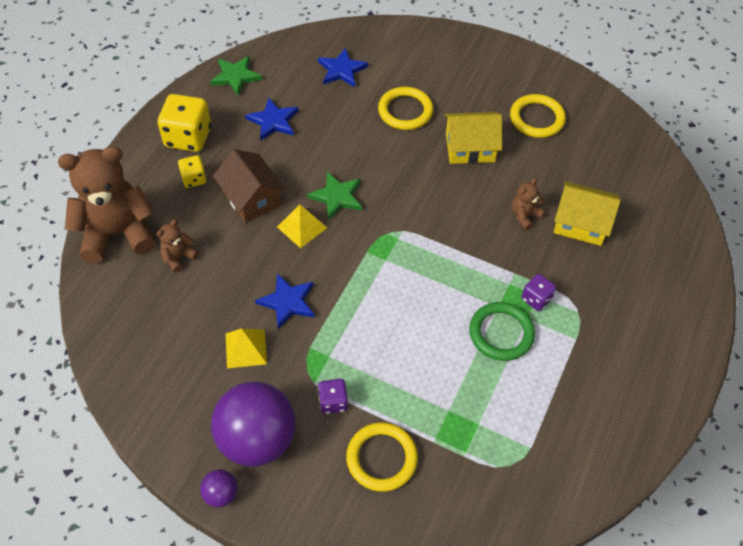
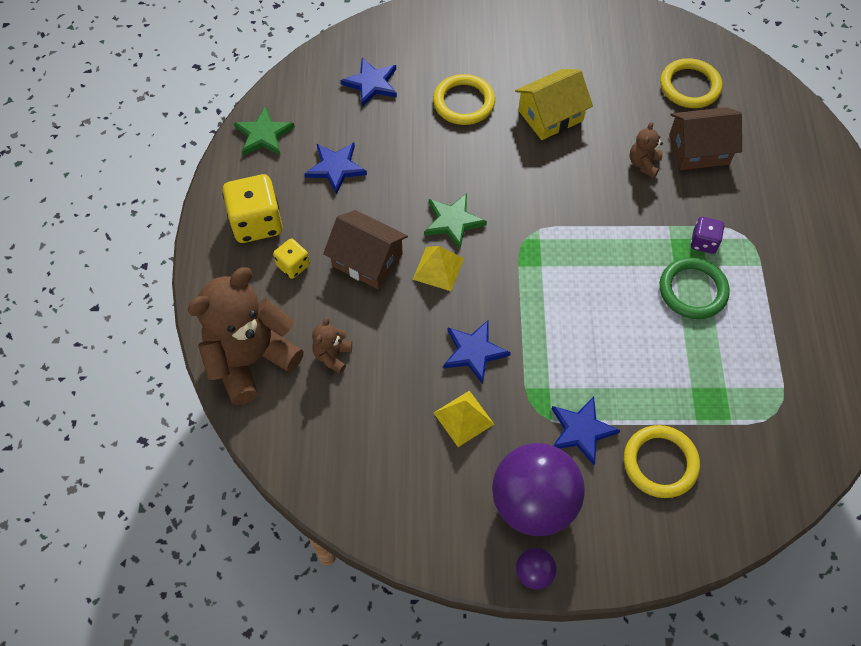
camera: 25 degrees left, 5 degrees up
(333, 402) = (581, 431): purple dice -> blue star
(537, 118) = (595, 59): yellow ring -> yellow ring (690, 86)
(581, 223) = (699, 149): yellow house -> brown house

